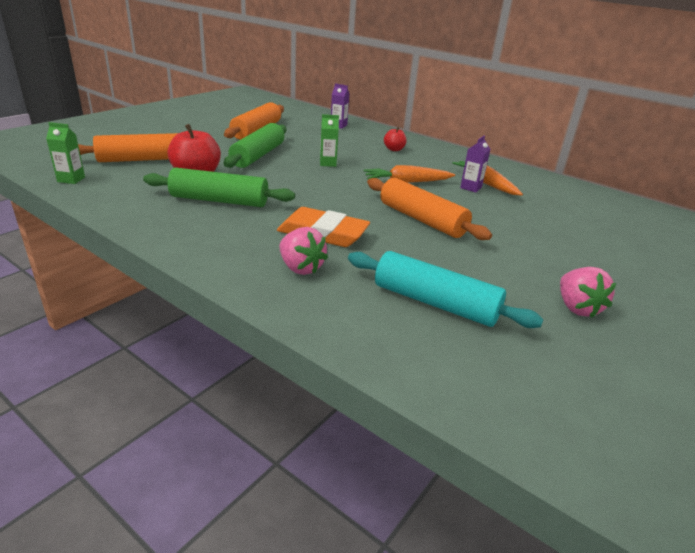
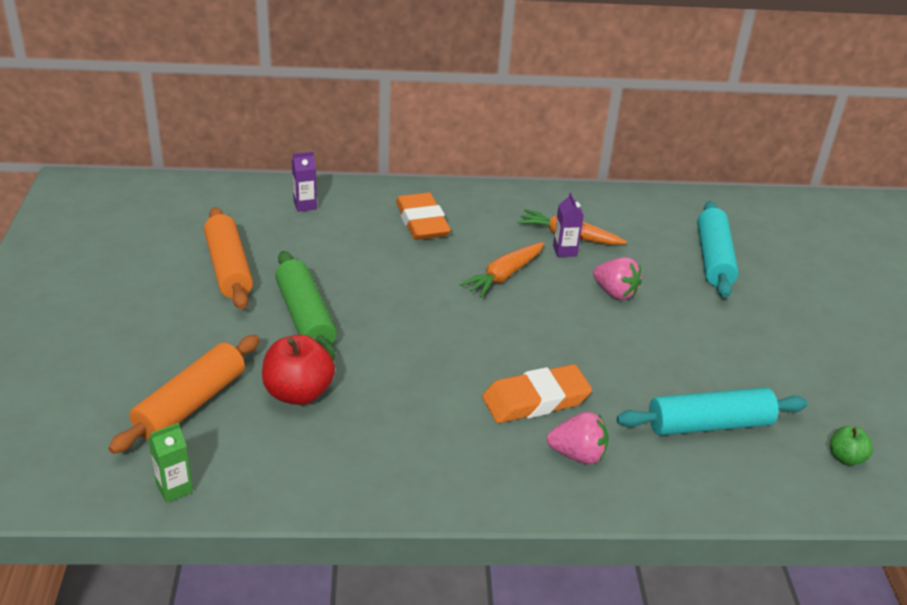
camera: 40 degrees left, 5 degrees up
(219, 200) = (383, 416): green rolling pin -> none
(328, 163) = (394, 287): green carton -> none
(394, 149) = (422, 222): red apple -> orange eraser
(422, 220) = (584, 327): orange rolling pin -> none
(543, 388) = (845, 458): none -> green apple
(577, 307) = (790, 365): pink strawberry -> pink strawberry (615, 293)
(595, 231) = (713, 259): none -> turquoise rolling pin

